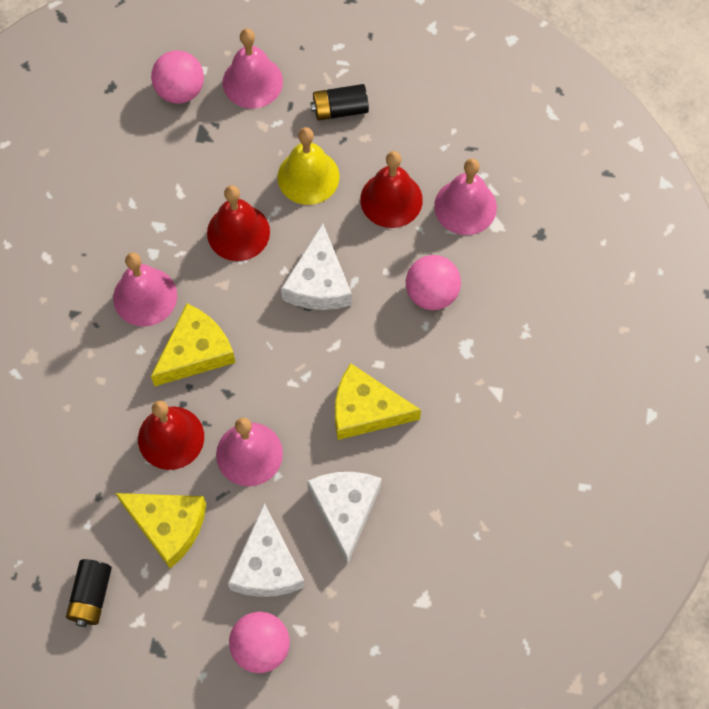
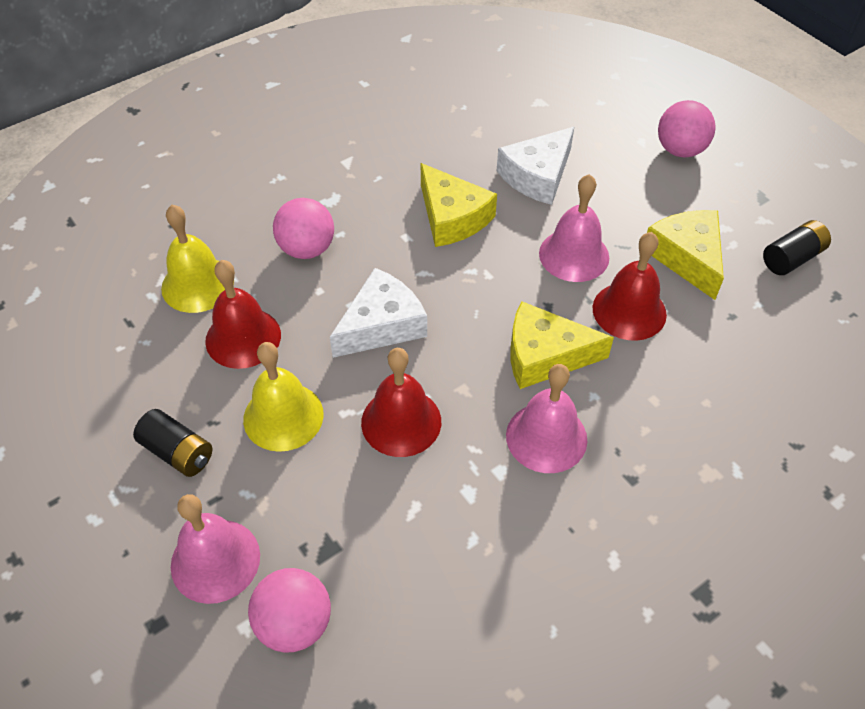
camera: 135 degrees left, 15 degrees down
(267, 565) = (630, 186): white cheese -> none
(465, 206) = (197, 284): pink bell -> yellow bell

